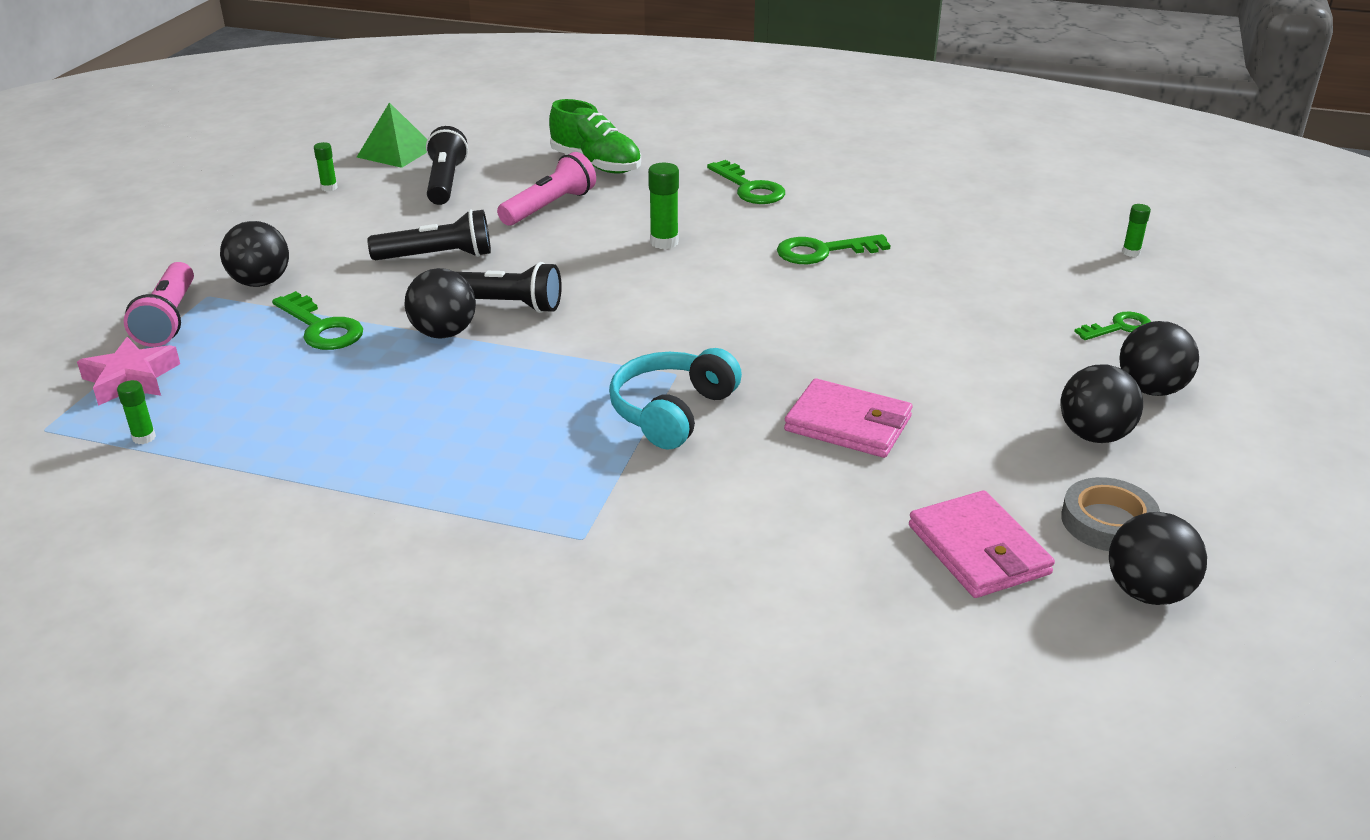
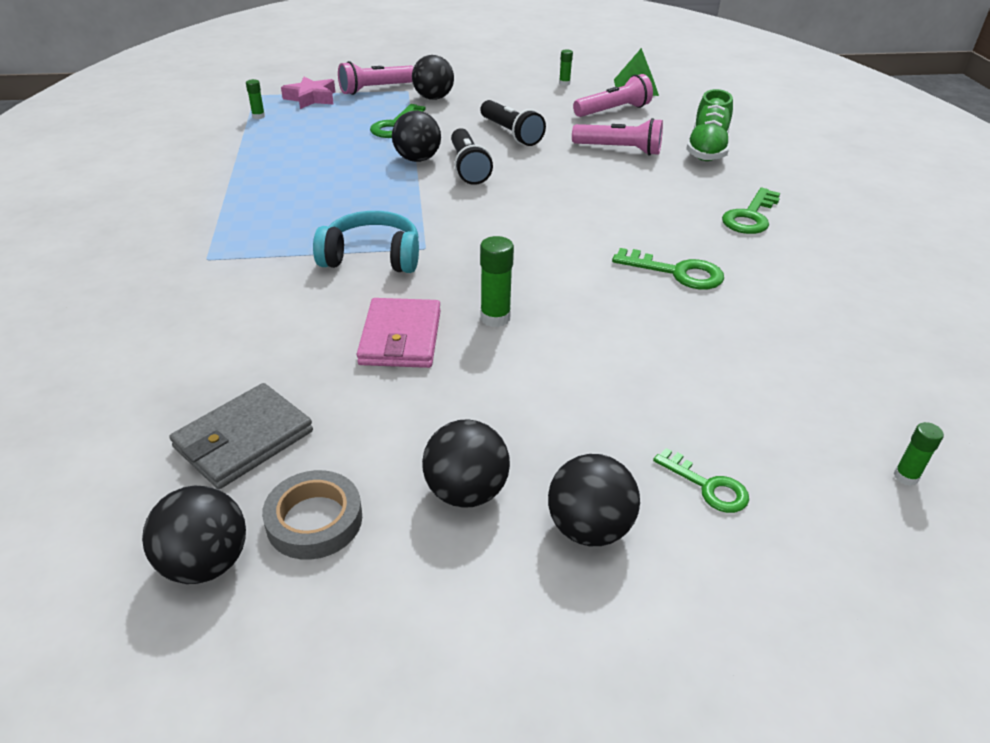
camera: 65 degrees right, 5 degrees up
(445, 182) = (613, 111): black flashlight -> pink flashlight
(664, 242) = (614, 201): green glue stick -> green glue stick (495, 318)
(823, 251) = (677, 272): green key -> green key turned 150 degrees clockwise
(978, 550) = (243, 439): pink wallet -> grey wallet

